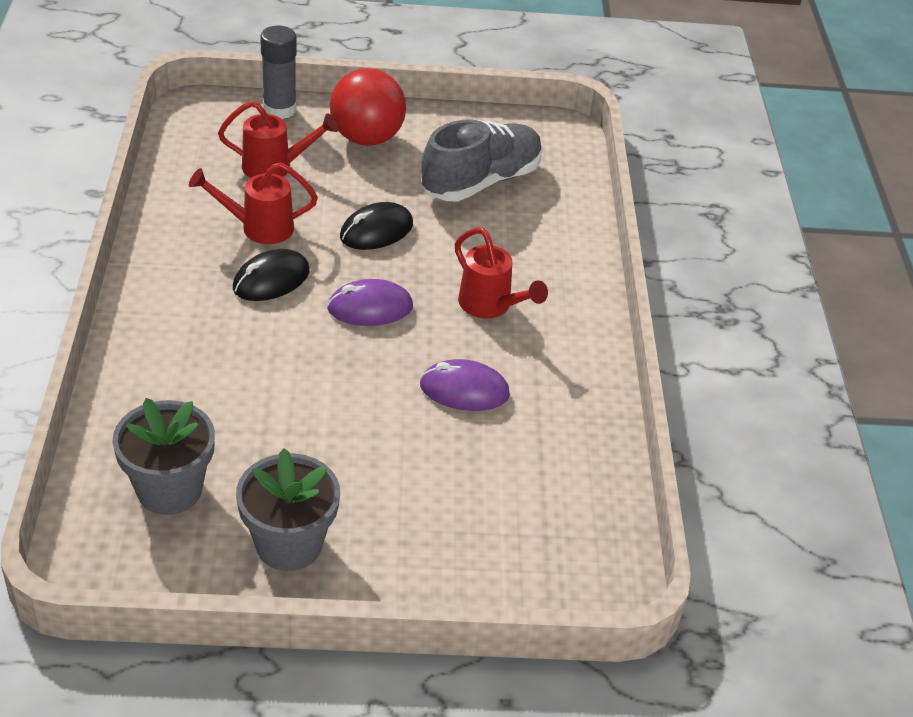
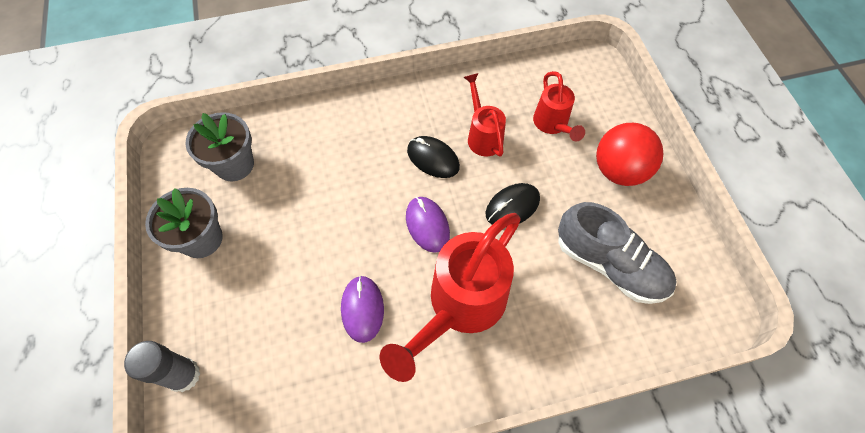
camera: 80 degrees right, 20 degrees up
(279, 109) = (620, 107): grey glue stick -> grey glue stick (184, 375)
(376, 231) = (512, 206): black mouse -> black mouse turned 75 degrees counterclockwise
(490, 306) = (459, 307): red watering can -> red watering can, size x1.87

